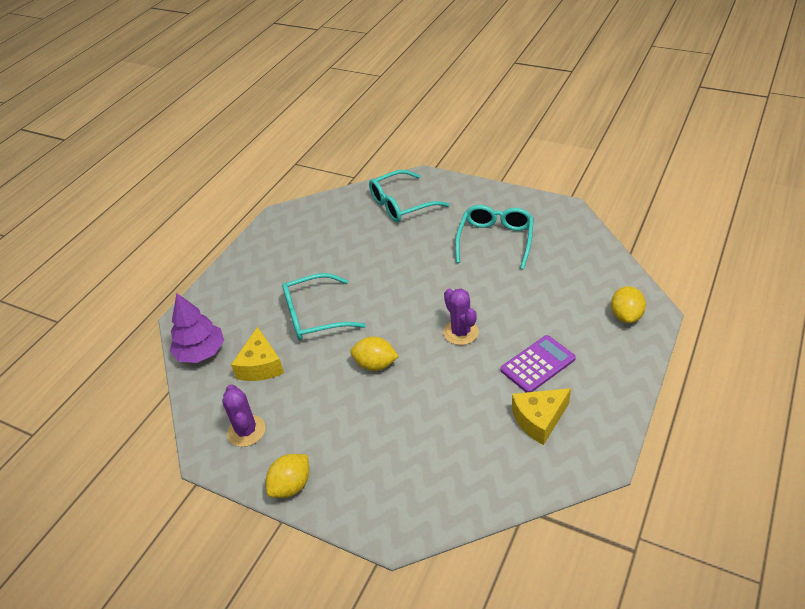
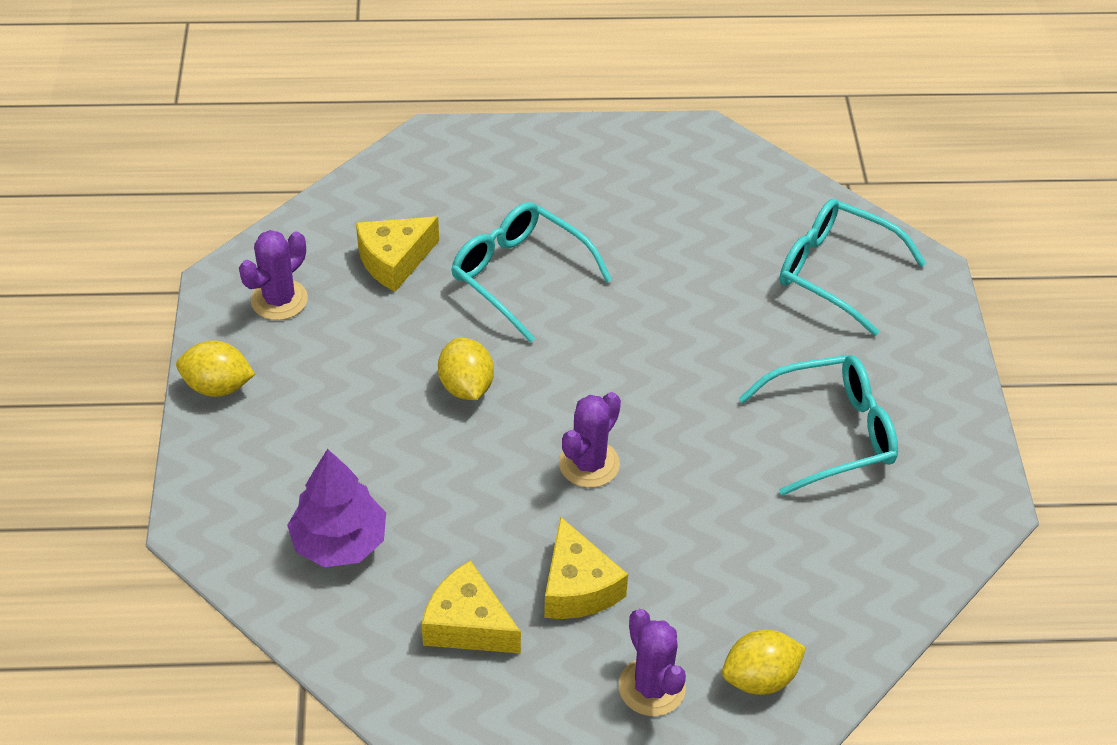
camera: 55 degrees right, 5 degrees up
(201, 352) = (382, 187): purple tree -> purple tree (339, 541)
(538, 364) = (578, 587): purple calculator -> yellow cheese
(614, 357) = (652, 687): none -> purple cactus

